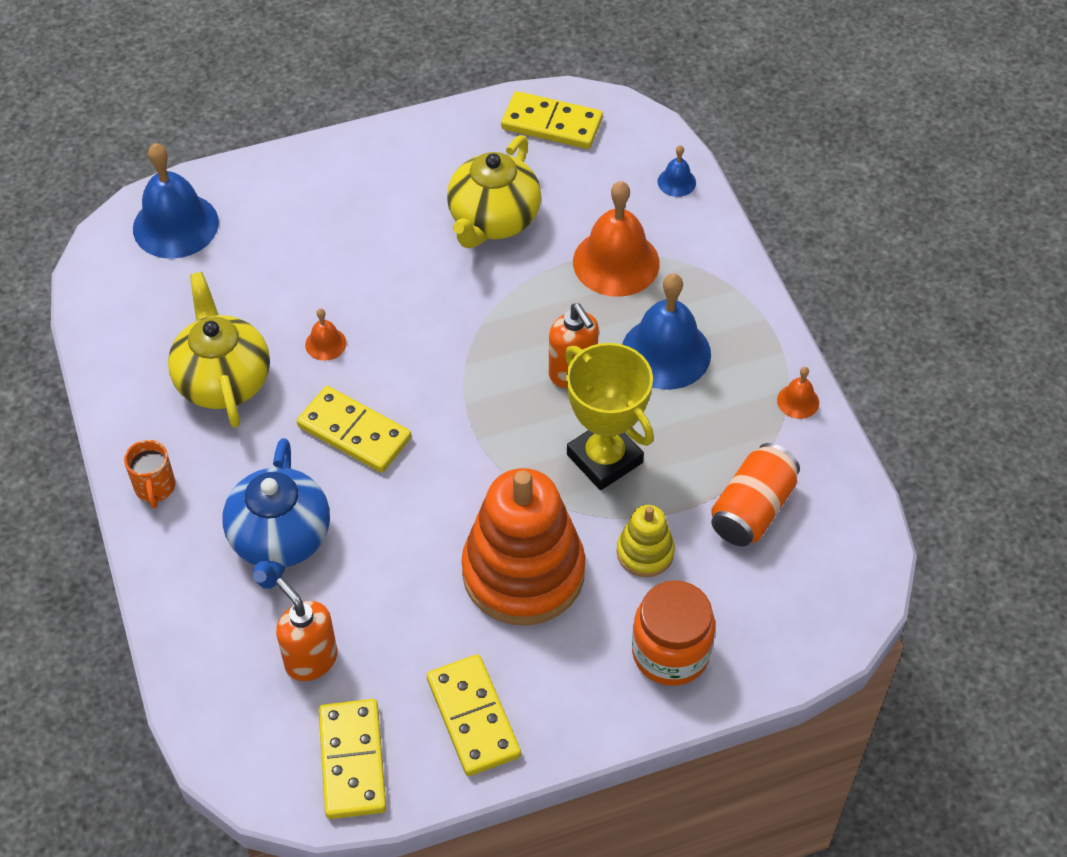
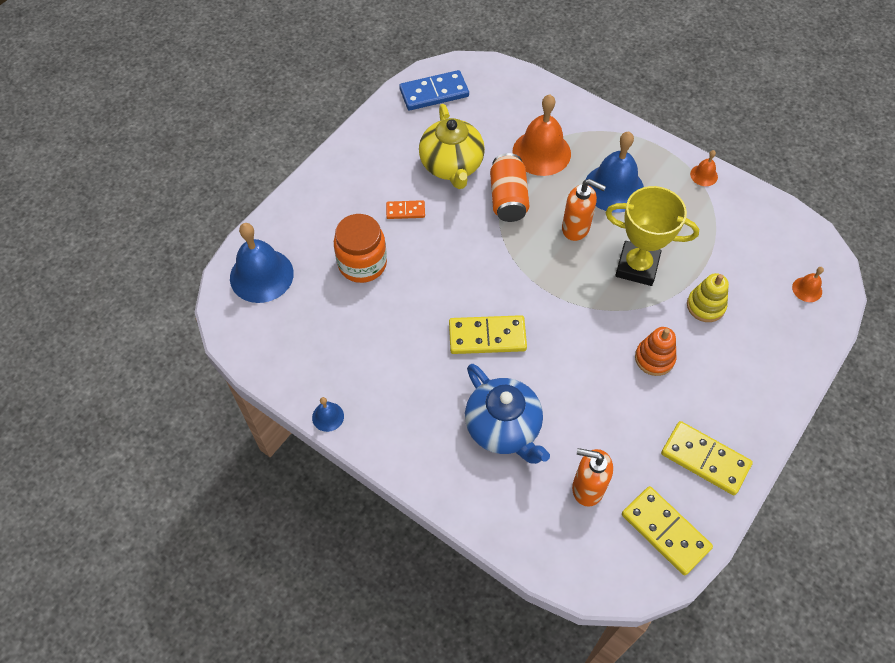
camera: 35 degrees left, 5 degrees up
(155, 488) = (399, 446): orange mug -> none
(223, 380) = (380, 353): yellow teapot -> none
(325, 343) = (421, 294): orange bell -> orange bell (807, 289)
(392, 242) = (405, 211): none -> orange domino
(523, 572) = (654, 358): orange stacking toy -> orange stacking toy, size x0.47
(552, 124) = (434, 93): yellow domino -> blue domino
(670, 653) = (769, 353): orange jar -> orange jar (362, 263)
(676, 182) = (532, 90): blue bell -> blue bell (328, 416)
(752, 509) = (736, 248): orange can -> orange can (508, 198)

